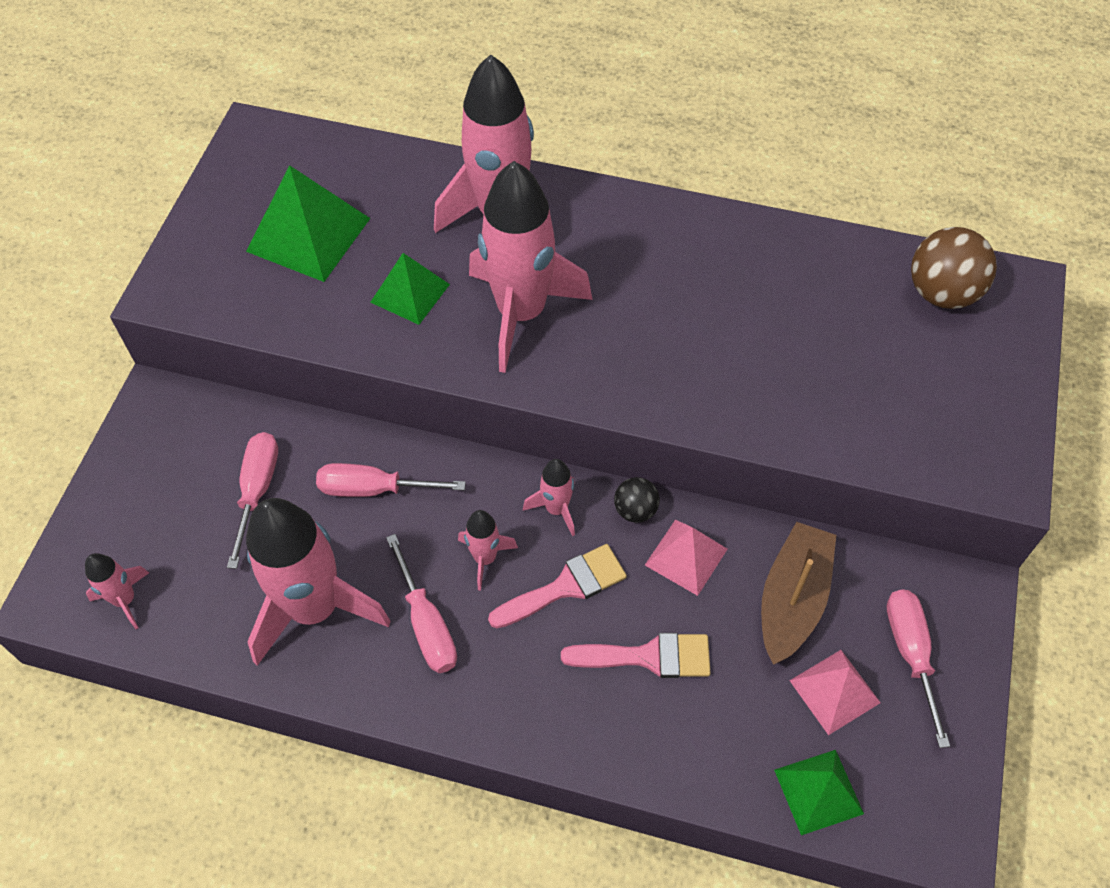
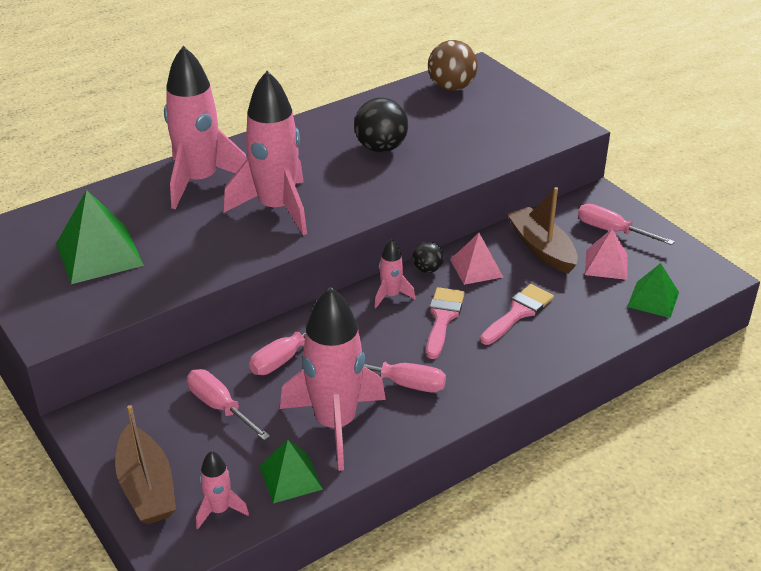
camera: 50 degrees left, 20 degrees down
(110, 518) = (147, 487): none -> brown boat
(410, 293) = (203, 238): green pyramid -> green pyramid (290, 477)
(485, 558) = (388, 338): pink rocket -> none
(734, 319) = (381, 148): none -> black ball

